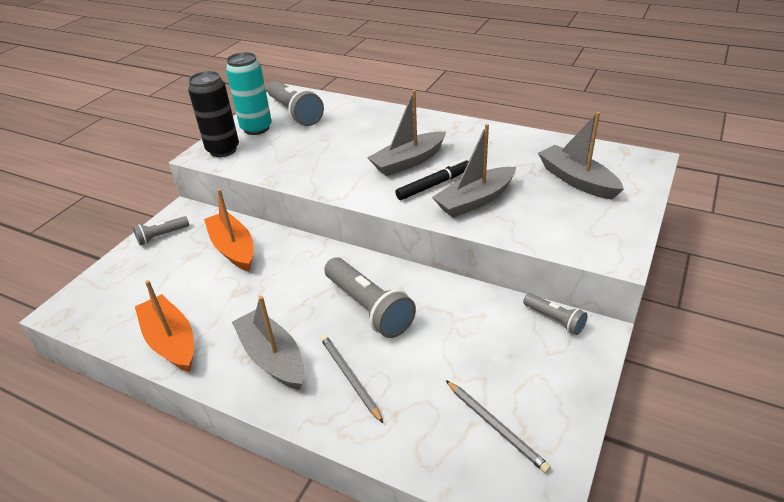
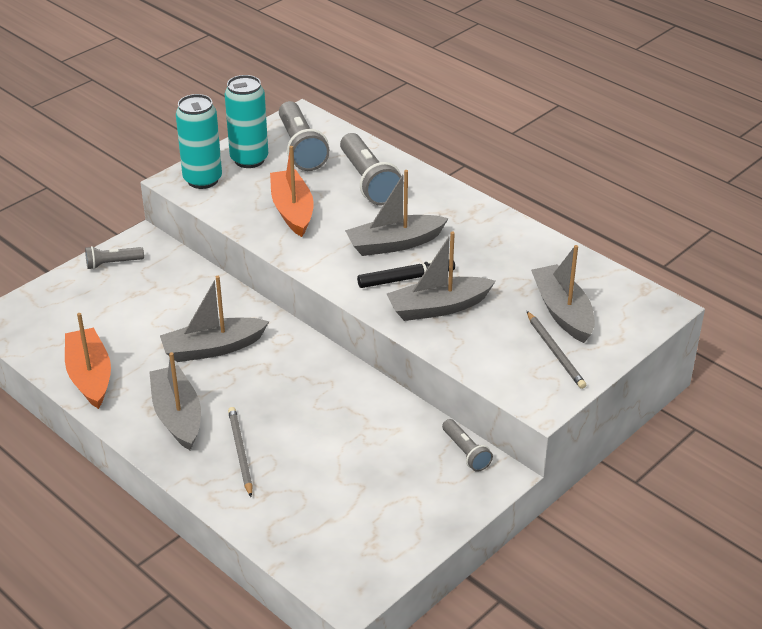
camera: 15 degrees right, 0 degrees up
(223, 150) = (202, 180): black can -> turquoise can
(233, 248) = (180, 296): orange boat -> orange boat (292, 211)
(281, 285) = (213, 348): none -> grey boat
(368, 307) = (289, 392): grey flashlight -> grey flashlight (368, 181)
(496, 427) = (350, 528): grey pencil -> grey pencil (555, 352)

